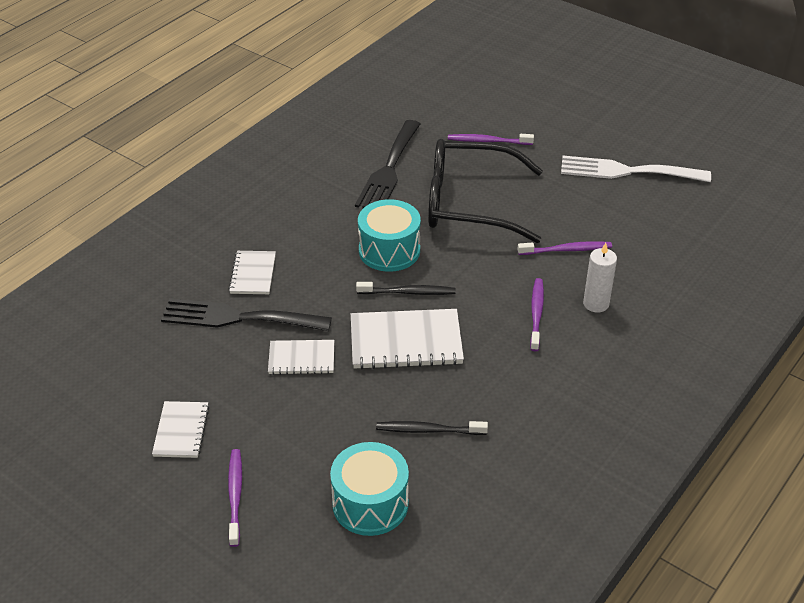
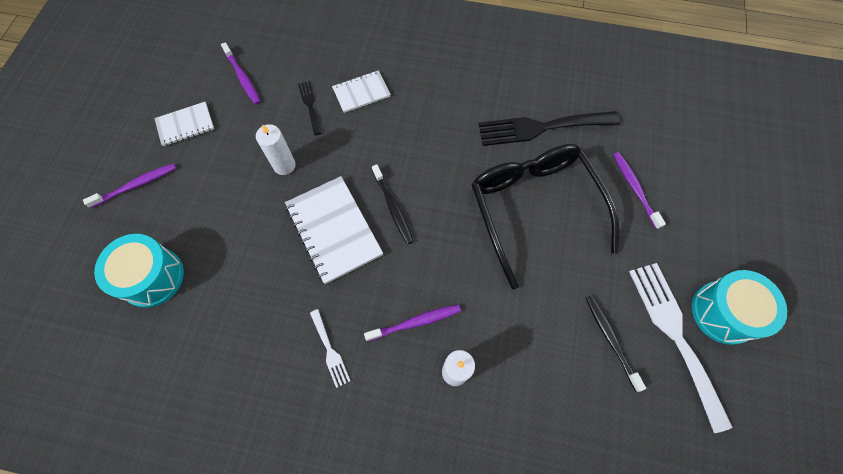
camera: 65 degrees right, 25 degrees up
(238, 318) = (310, 105): black fork -> black fork, size x0.48
(301, 359) = (284, 165): white notebook -> white candle
(389, 250) = (437, 172): turquoise drum -> turquoise drum (723, 312)
(428, 430) = (241, 287): black toothbrush -> black toothbrush (610, 339)
(533, 380) = (330, 351): none -> white fork
(567, 250) = (517, 318): purple toothbrush -> purple toothbrush (243, 78)

